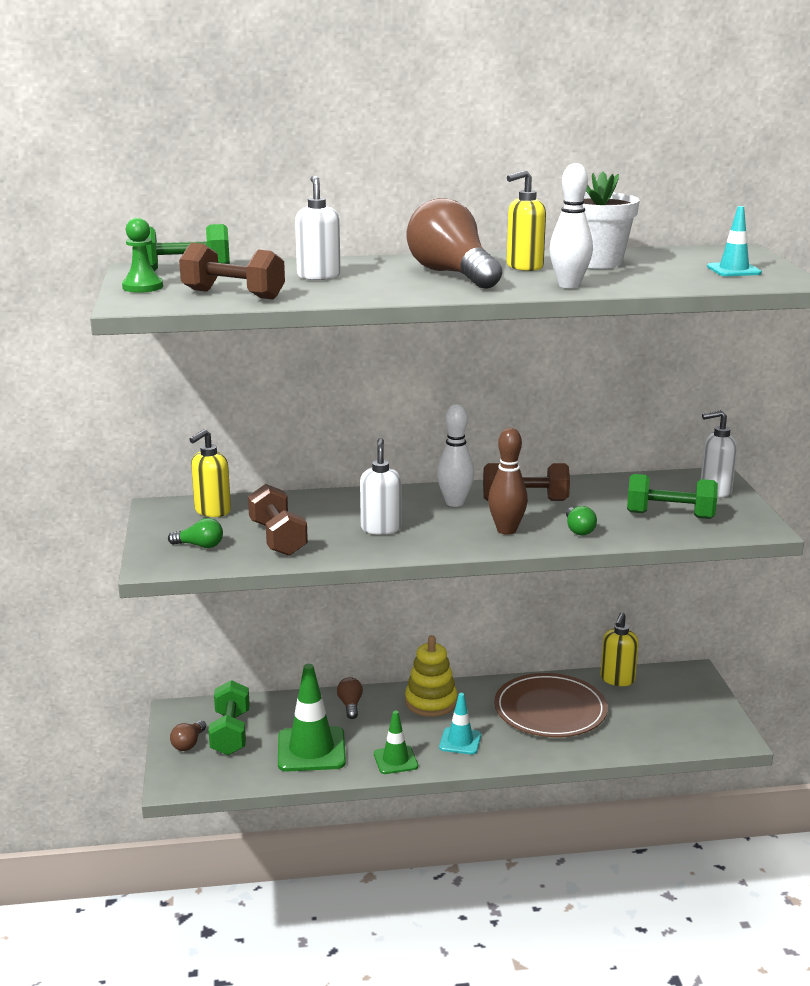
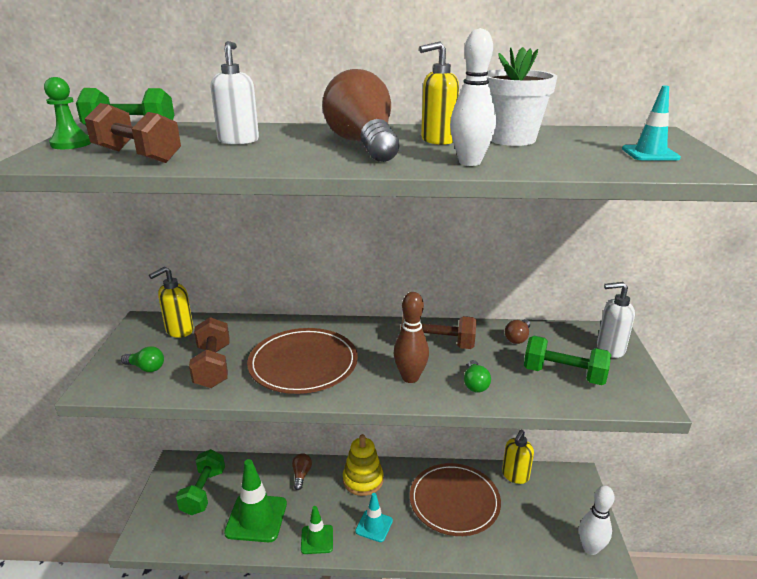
camera: 10 degrees right, 5 degrees up
(189, 743) = (169, 498): brown light bulb -> brown light bulb (517, 338)
(381, 528) = (303, 364): white soap dispenser -> brown plate
(455, 503) = (377, 340): white bowling pin -> white bowling pin (590, 548)

